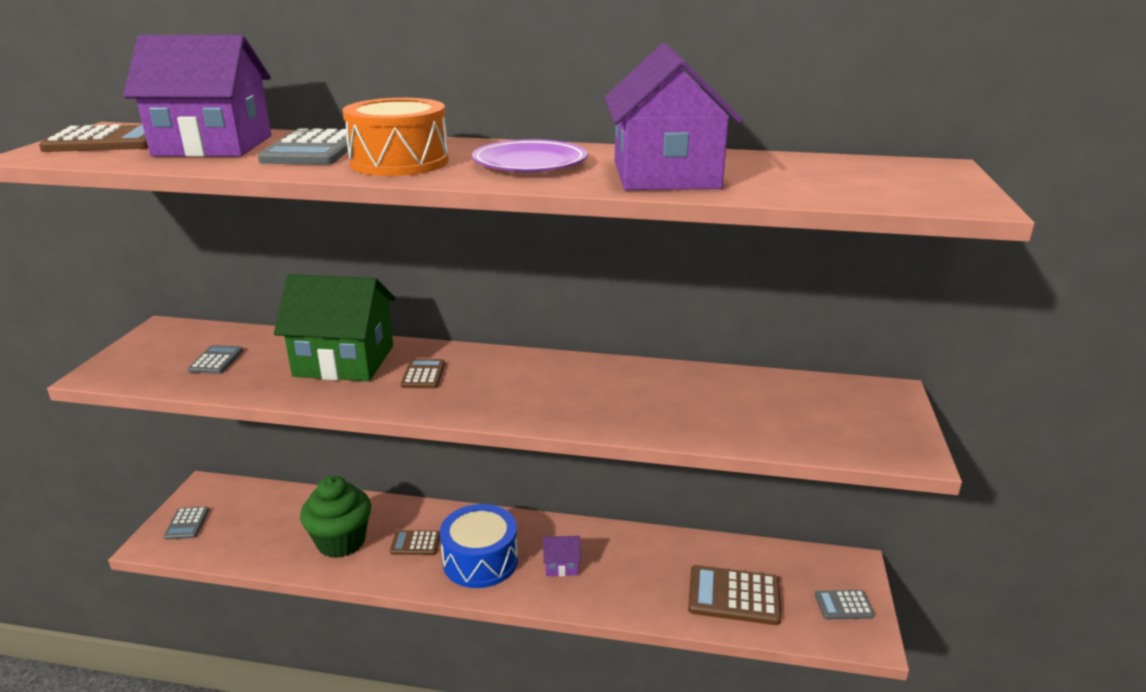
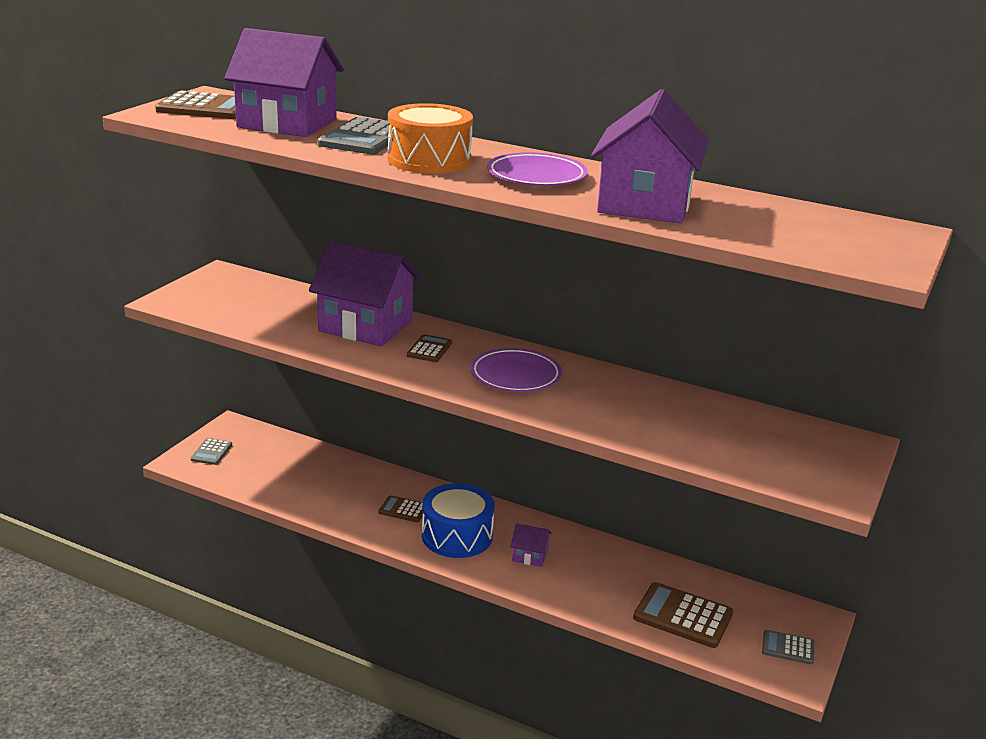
camera: 15 degrees right, 0 degrees up
(216, 360) = (260, 307): grey calculator -> none
(341, 542) = (338, 494): green cupcake -> none
(344, 361) = (366, 326): green house -> purple house
(526, 387) = (515, 376): none -> purple plate

